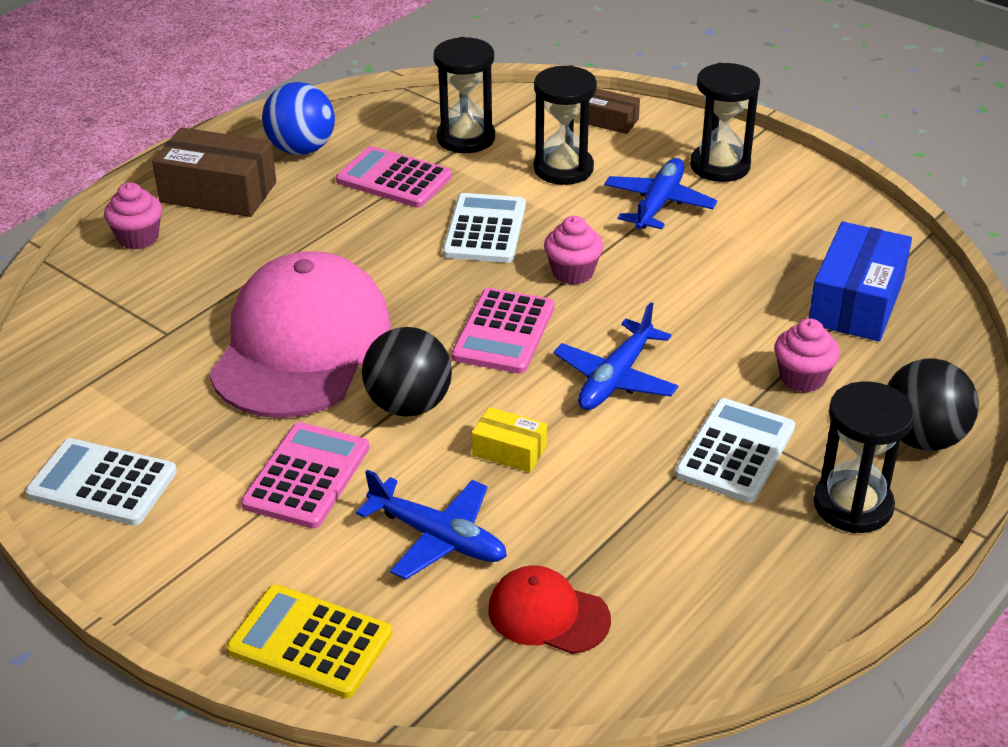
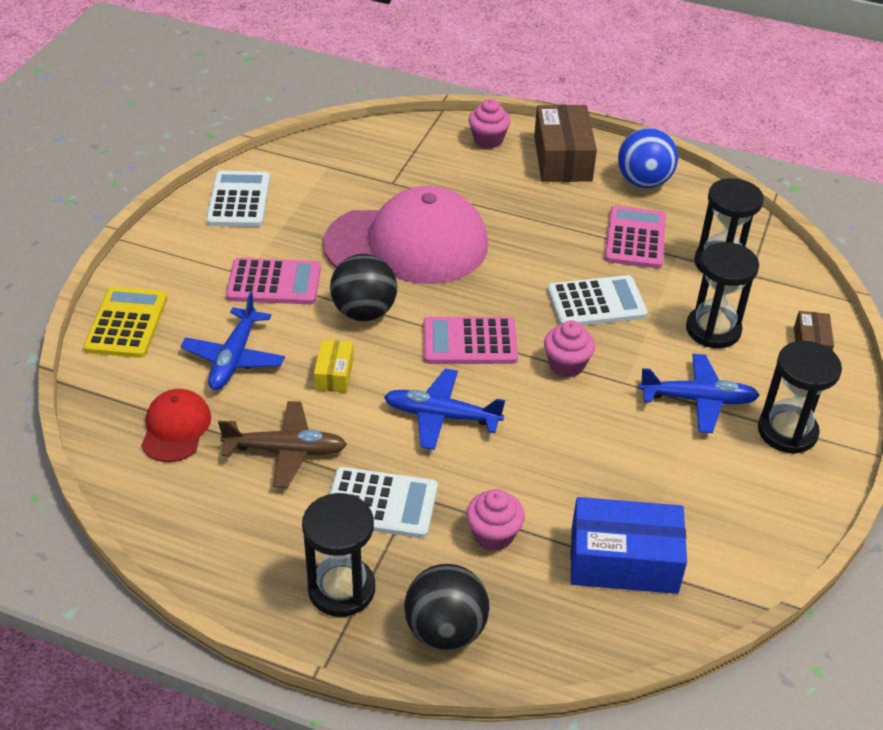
camera: 70 degrees right, 5 degrees up
(625, 516) = (285, 450): none -> brown plane

